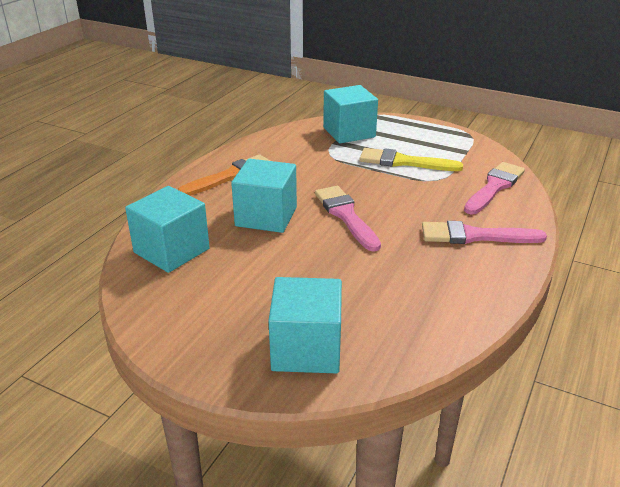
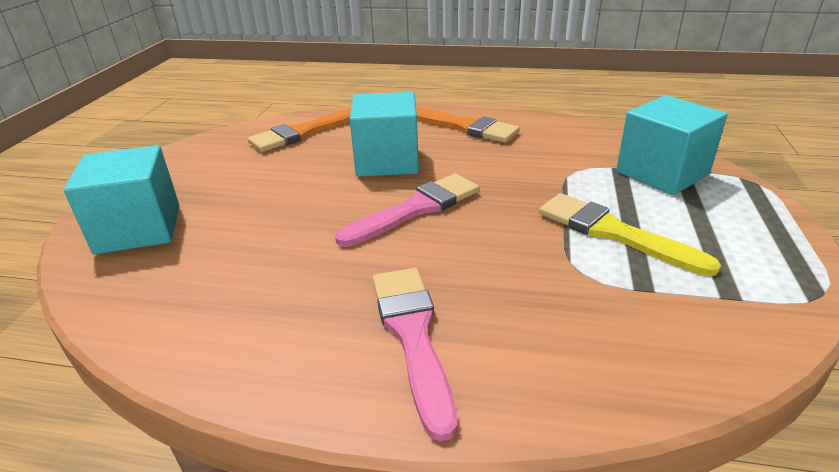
camera: 75 degrees right, 0 degrees up
(171, 250) = (304, 132): turquoise cube -> orange brush
(404, 162) = (613, 233): yellow brush -> yellow brush turned 45 degrees counterclockwise
(494, 187) = (612, 348): pink brush -> none

